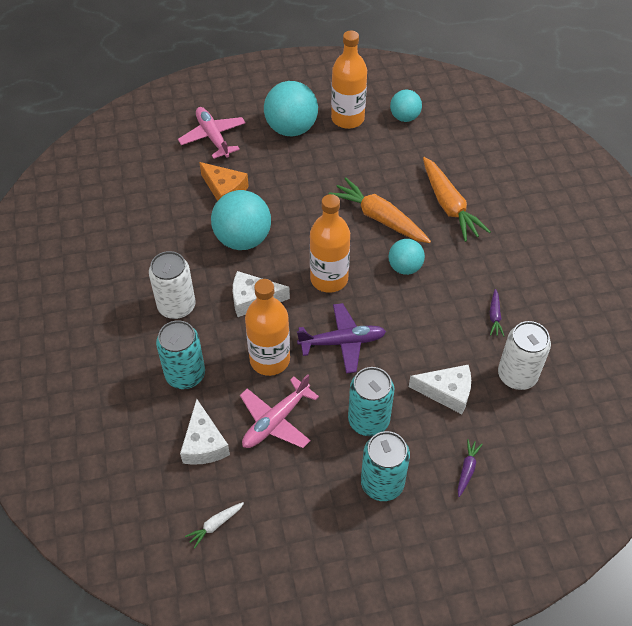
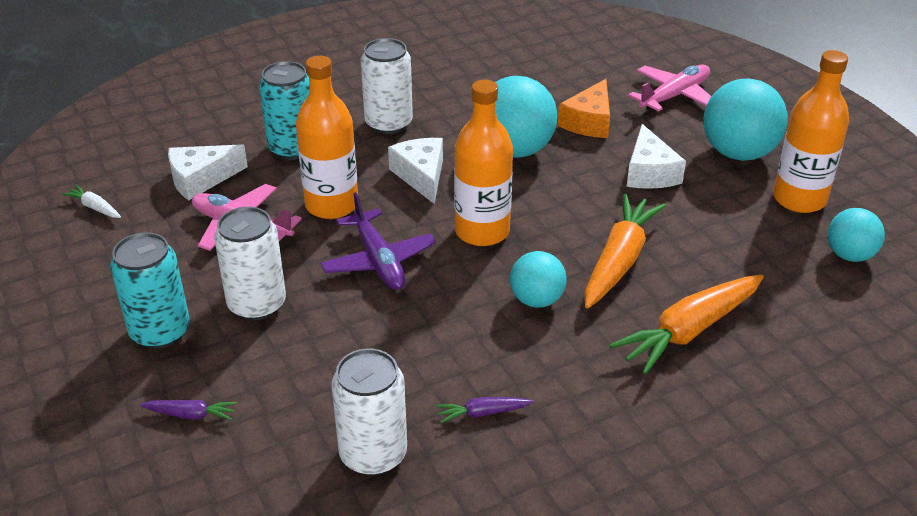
camera: 75 degrees right, 15 degrees down
(368, 420) = (257, 304): turquoise can -> white can
(447, 392) = (321, 376): white cheese -> white cheese (649, 172)

